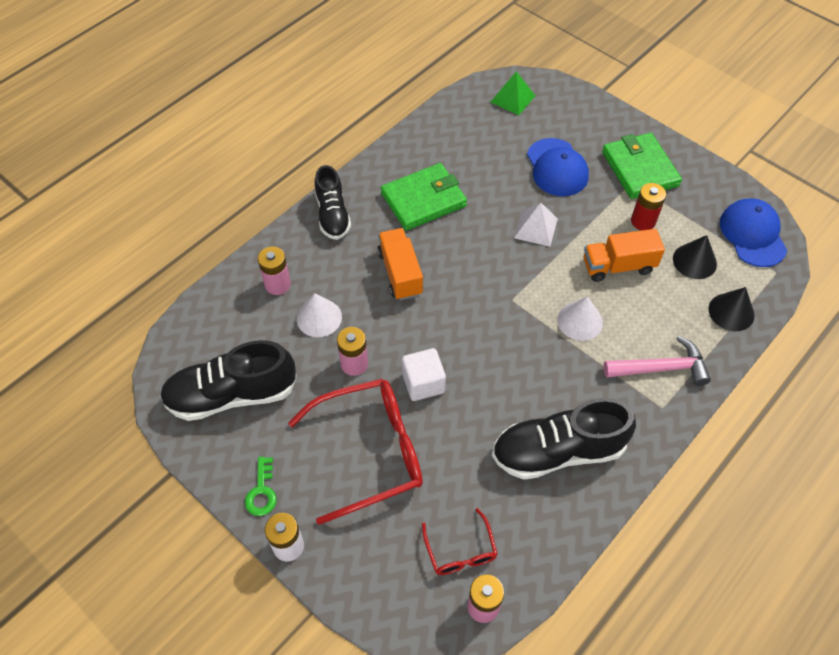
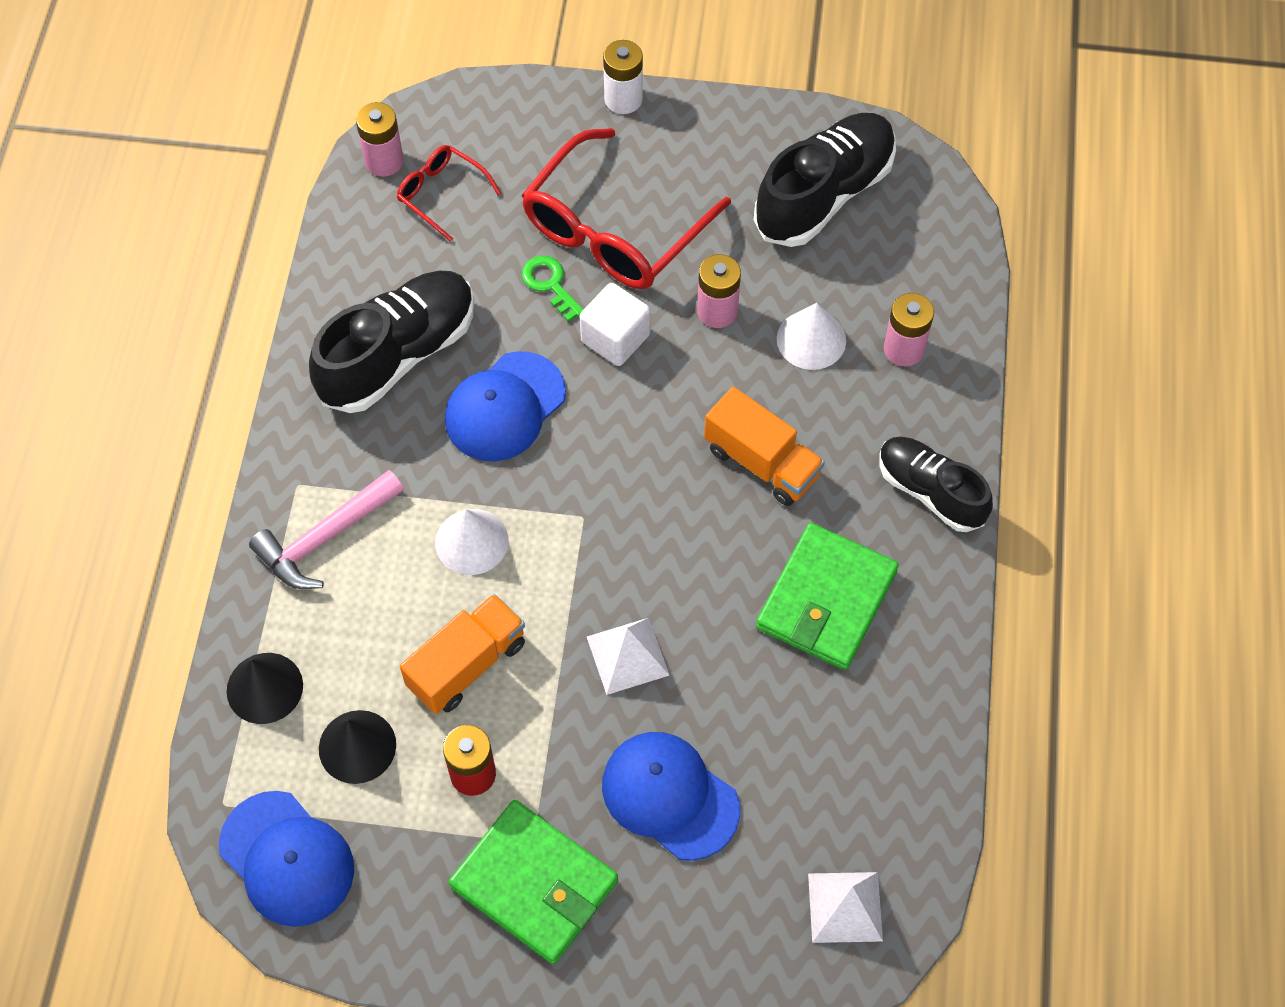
camera: 145 degrees right, 5 degrees up
(262, 491) = (696, 127): green key -> green key (550, 284)
(512, 99) = (845, 907): green pyramid -> white pyramid
(514, 381) = (505, 407): none -> blue cap

